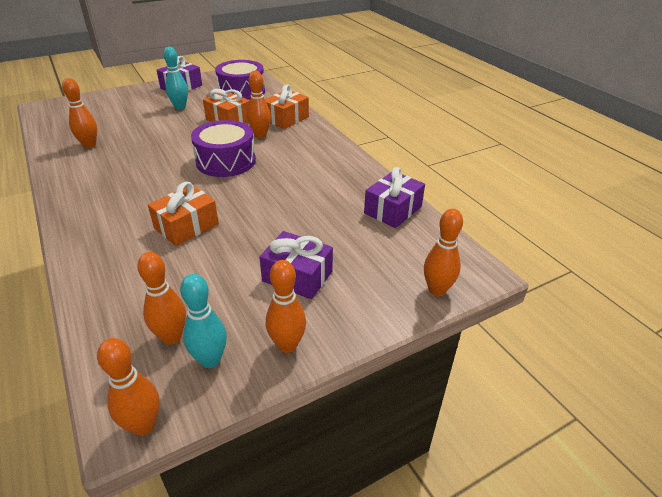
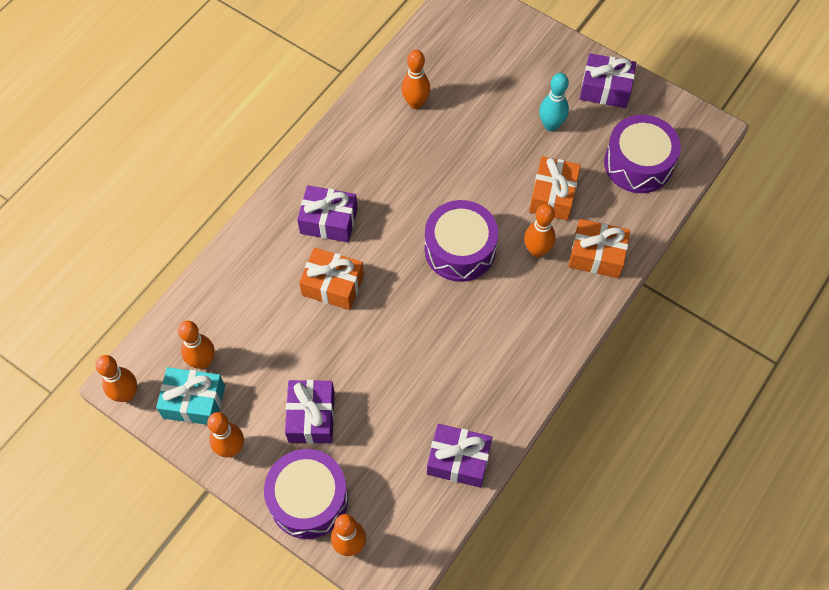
camera: 65 degrees right, 25 degrees up
(127, 211) = (329, 221): none -> purple gift
(210, 360) = (194, 402): turquoise bowling pin -> turquoise gift
(378, 303) = (308, 499): none -> purple drum

